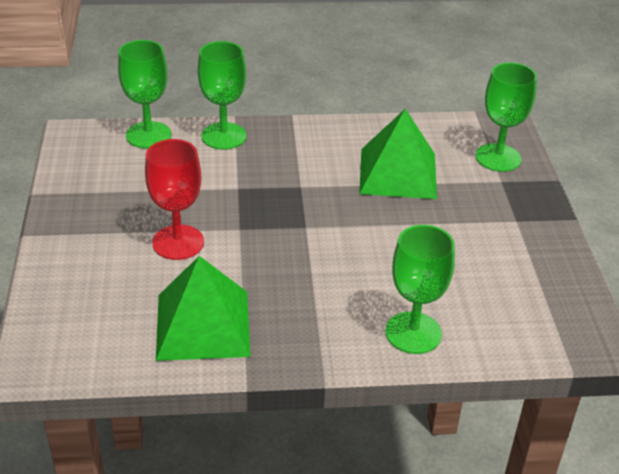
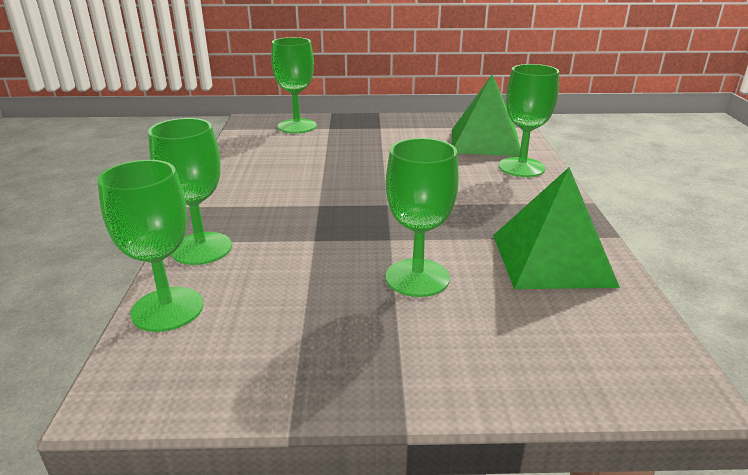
camera: 85 degrees left, 10 degrees down
(178, 242) = (417, 278): red goblet -> green goblet
(398, 173) = (308, 161): green pyramid -> green pyramid (485, 142)

